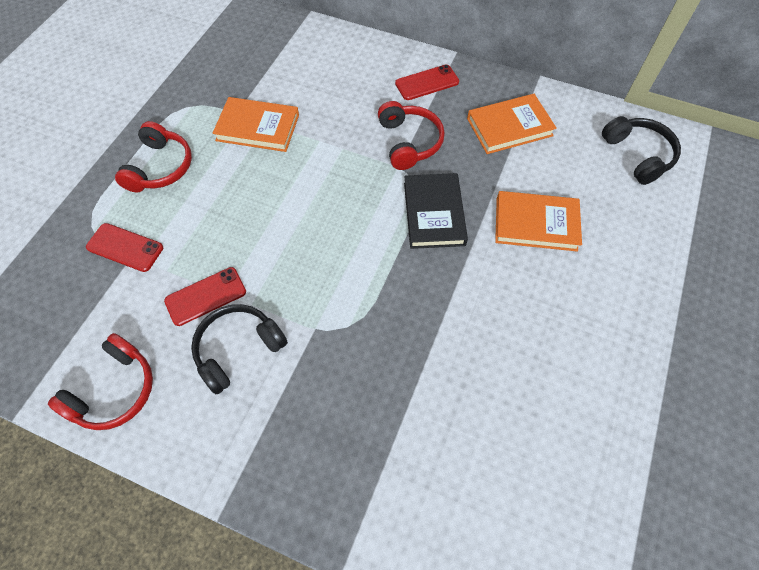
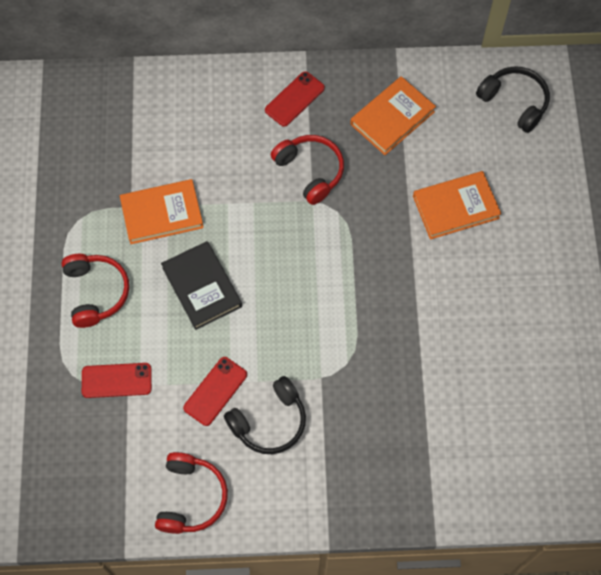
camera: 25 degrees left, 5 degrees up
(238, 349) = (269, 421): black headphones -> black headphones turned 150 degrees counterclockwise
(434, 213) = (366, 233): black book -> black book (202, 287)

